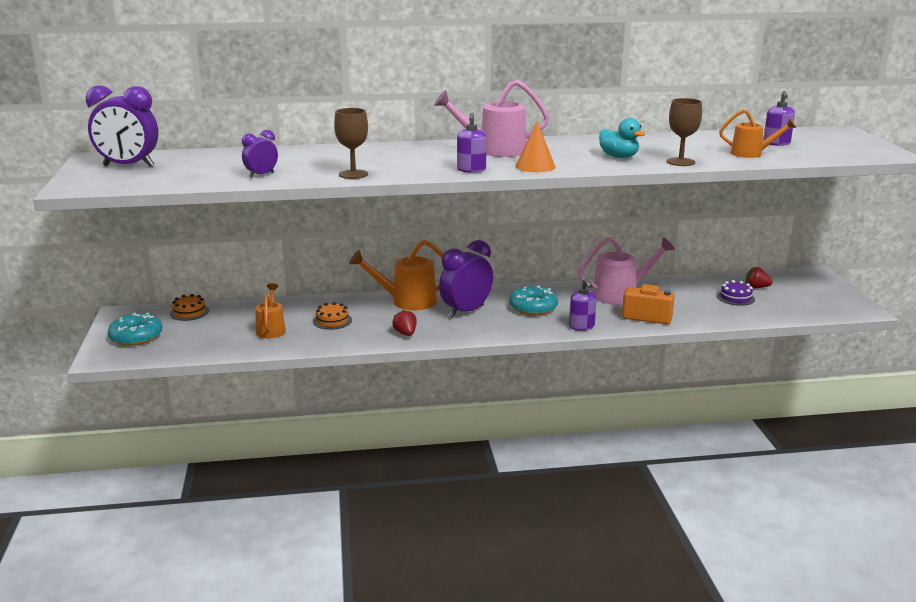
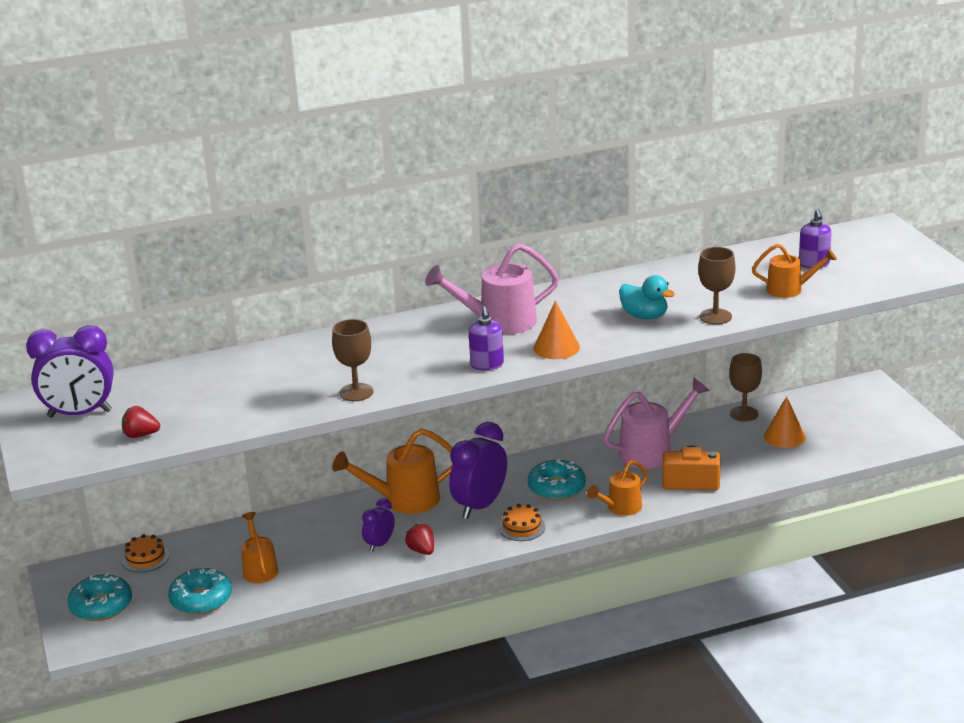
camera: 10 degrees left, 5 degrees up
(214, 343) = (201, 599): none -> turquoise donut
(261, 175) = (250, 409): purple clock -> purple clock (379, 544)
(332, 321) = (327, 544): orange cake -> orange cake (522, 527)
(581, 326) = (620, 508): purple soap dispenser -> orange watering can
(704, 280) = (744, 414): none -> brown goblet
(735, 297) = (784, 437): purple cake -> orange cone
(756, 287) = (805, 417): red strawberry -> red strawberry (141, 435)

